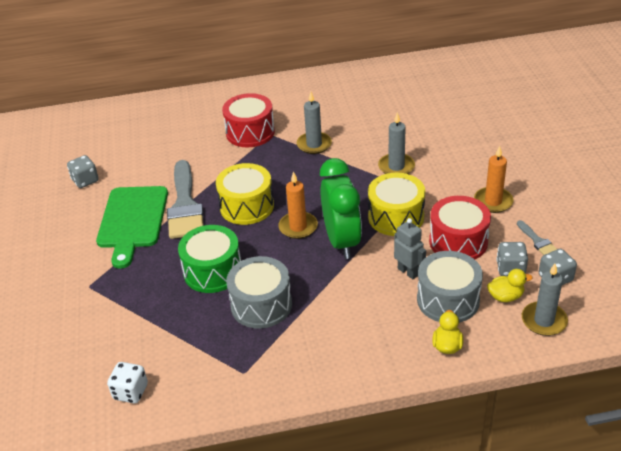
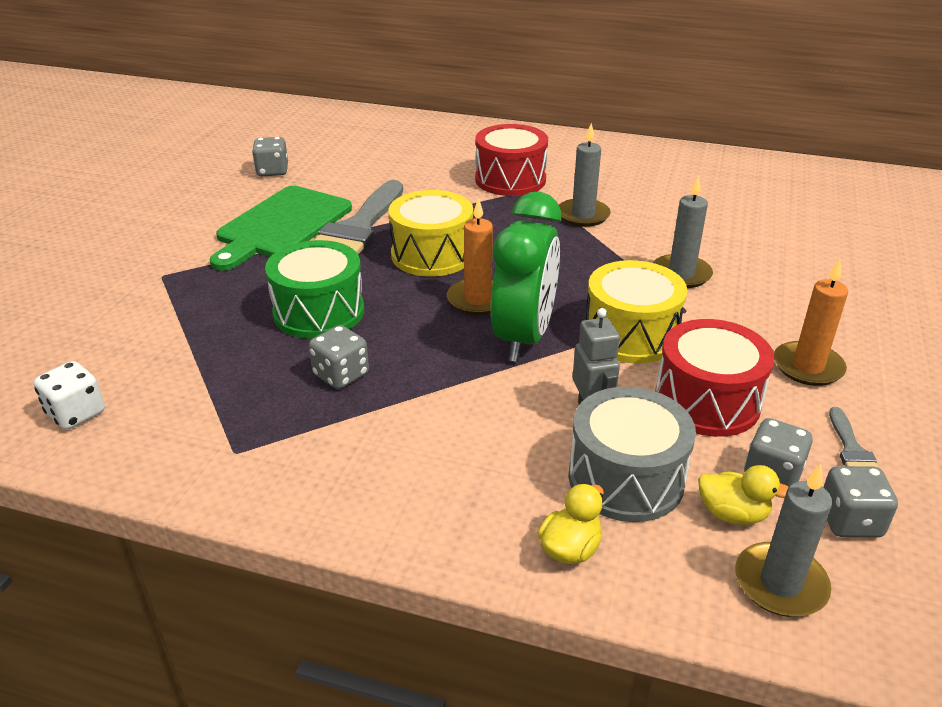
camera: 25 degrees right, 5 degrees down
(261, 305) = (341, 375): grey drum -> grey dice

